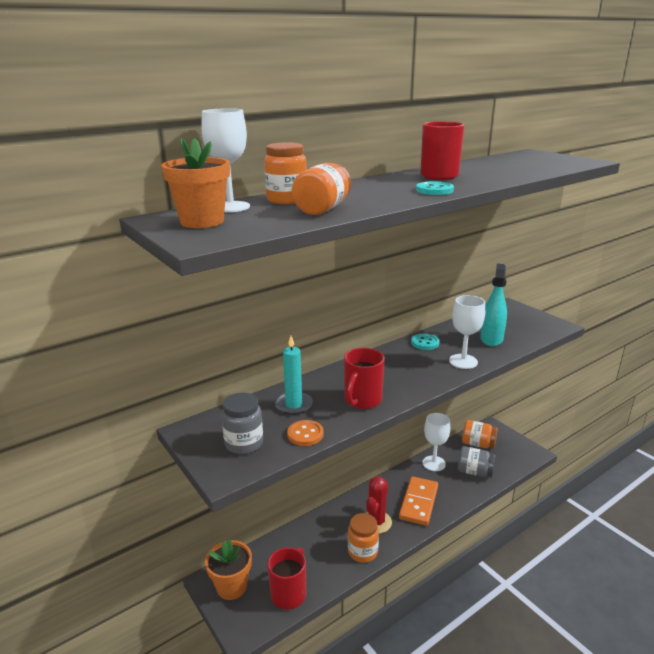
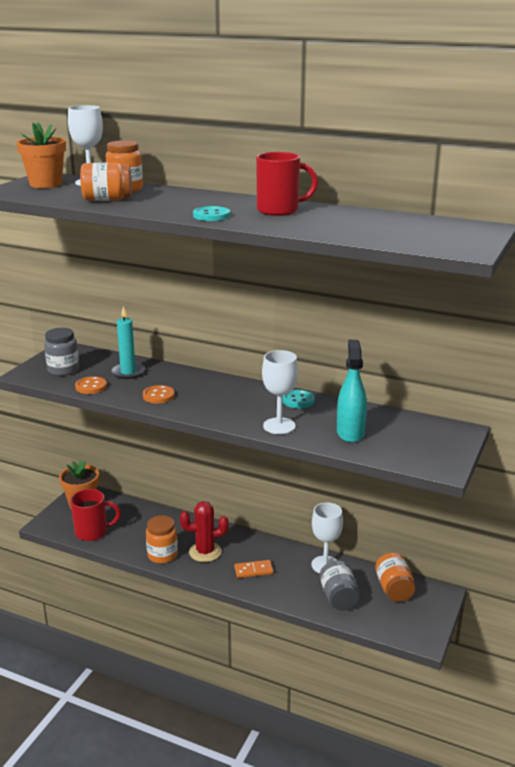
camera: 60 degrees right, 0 degrees up
(362, 400) = (158, 396): red mug -> orange button
(419, 502) = (253, 570): orange domino -> orange domino, size x0.56
(491, 339) = (350, 433): turquoise spray bottle -> turquoise spray bottle turned 75 degrees counterclockwise

